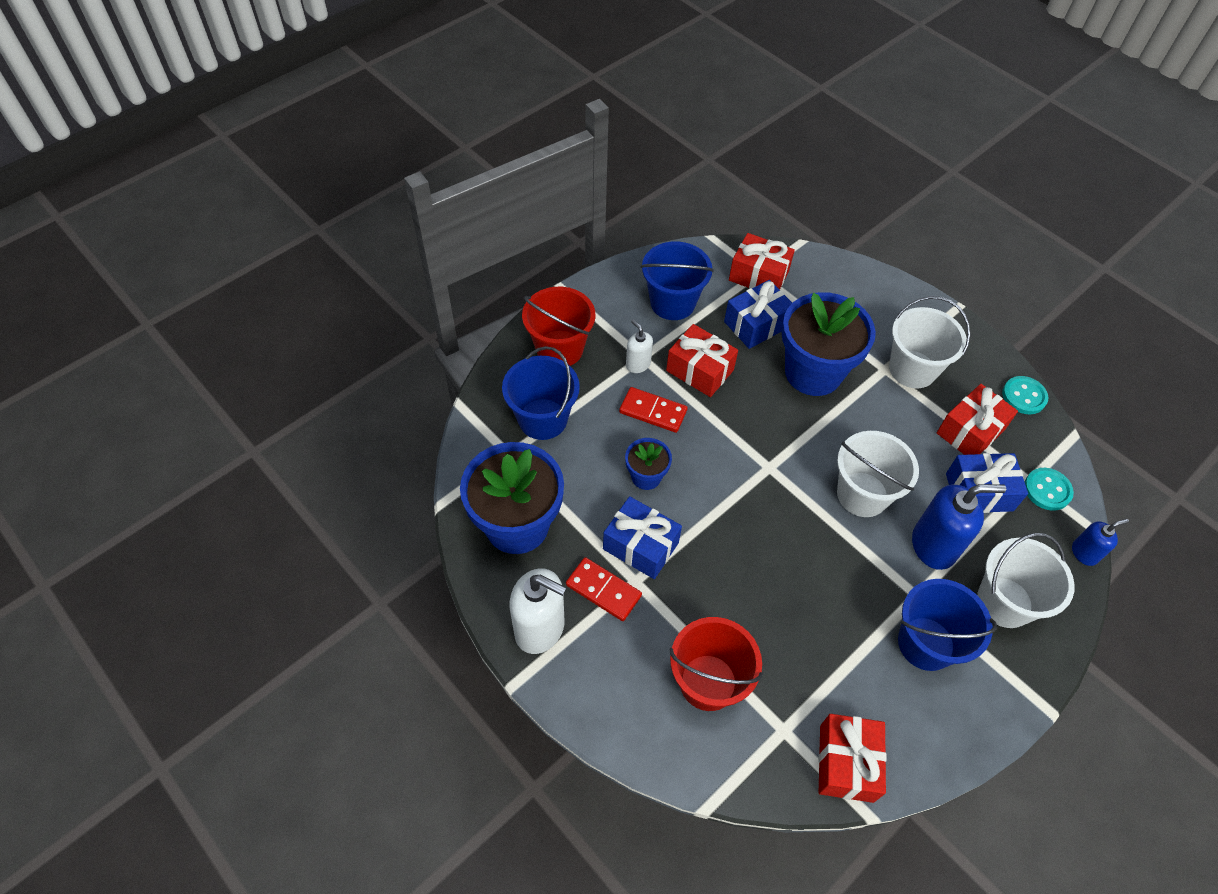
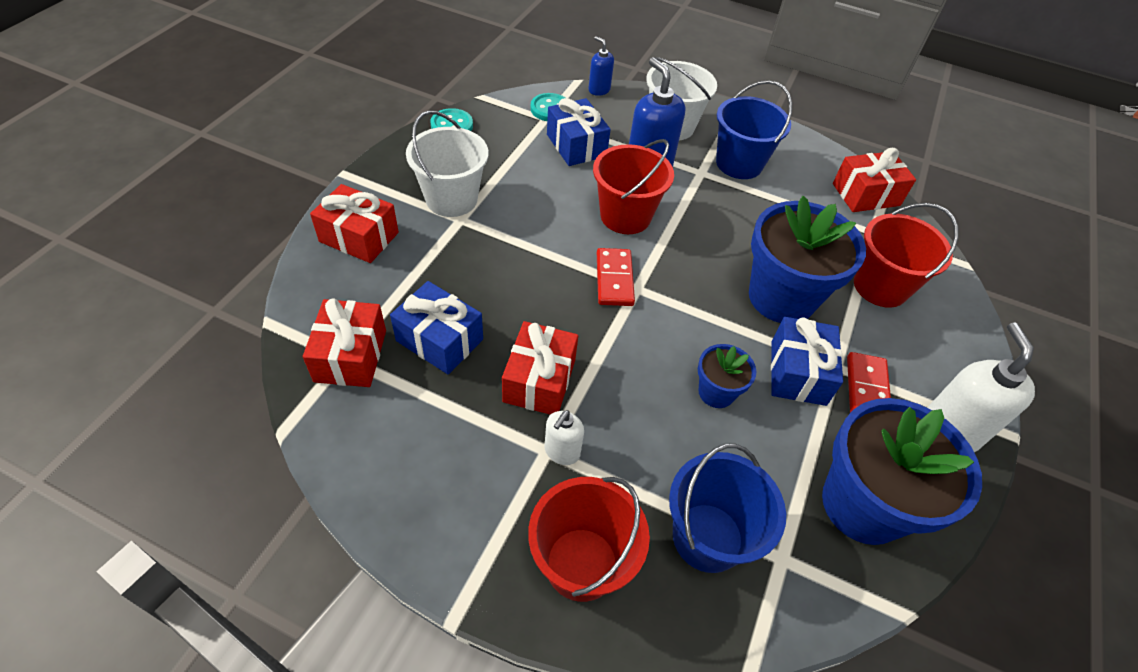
camera: 115 degrees left, 5 degrees down
(653, 411) = (626, 412): red domino -> red domino (614, 279)
(672, 303) = (435, 442): blue bucket -> none
(813, 372) = (492, 274): blue flower pot -> blue flower pot (781, 297)
(862, 494) = (625, 216): white bucket -> red bucket
(970, 431) = (511, 155): red gift -> red gift (359, 237)

